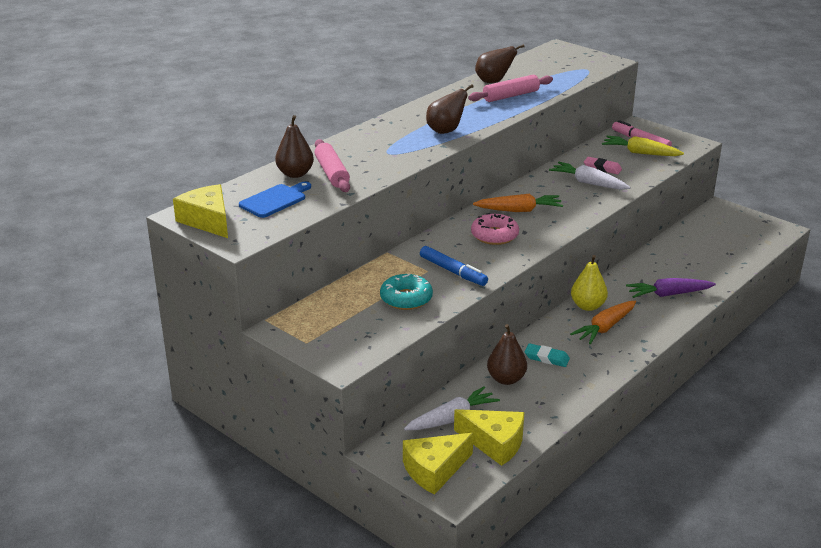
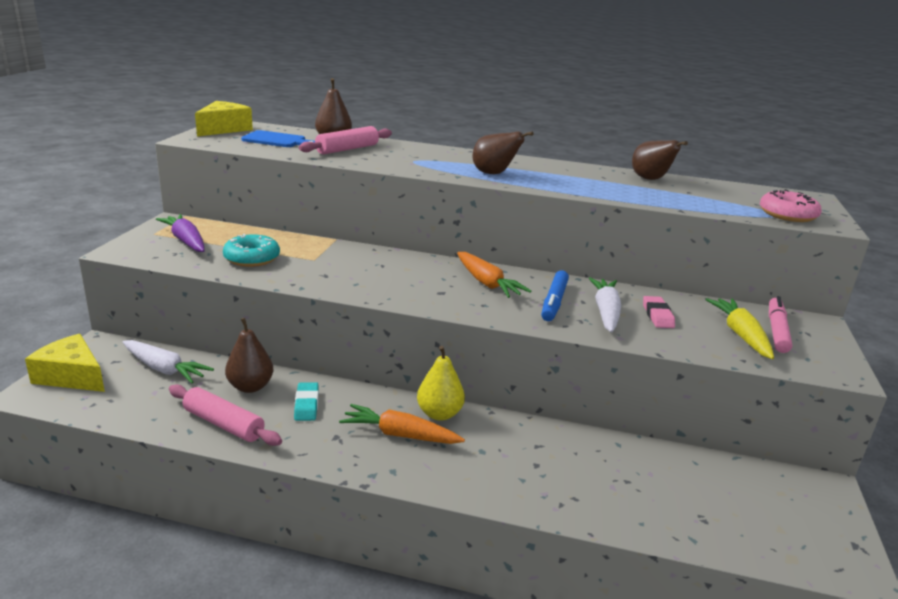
camera: 60 degrees right, 5 degrees down
(453, 271) = (320, 270): blue marker -> blue marker (554, 302)
(494, 235) = (416, 279): pink donut -> pink donut (787, 215)
(494, 443) = (126, 401): yellow cheese -> none
(511, 96) = (627, 189): pink rolling pin -> pink rolling pin (223, 424)
(668, 294) = (525, 474): purple carrot -> purple carrot (186, 241)

